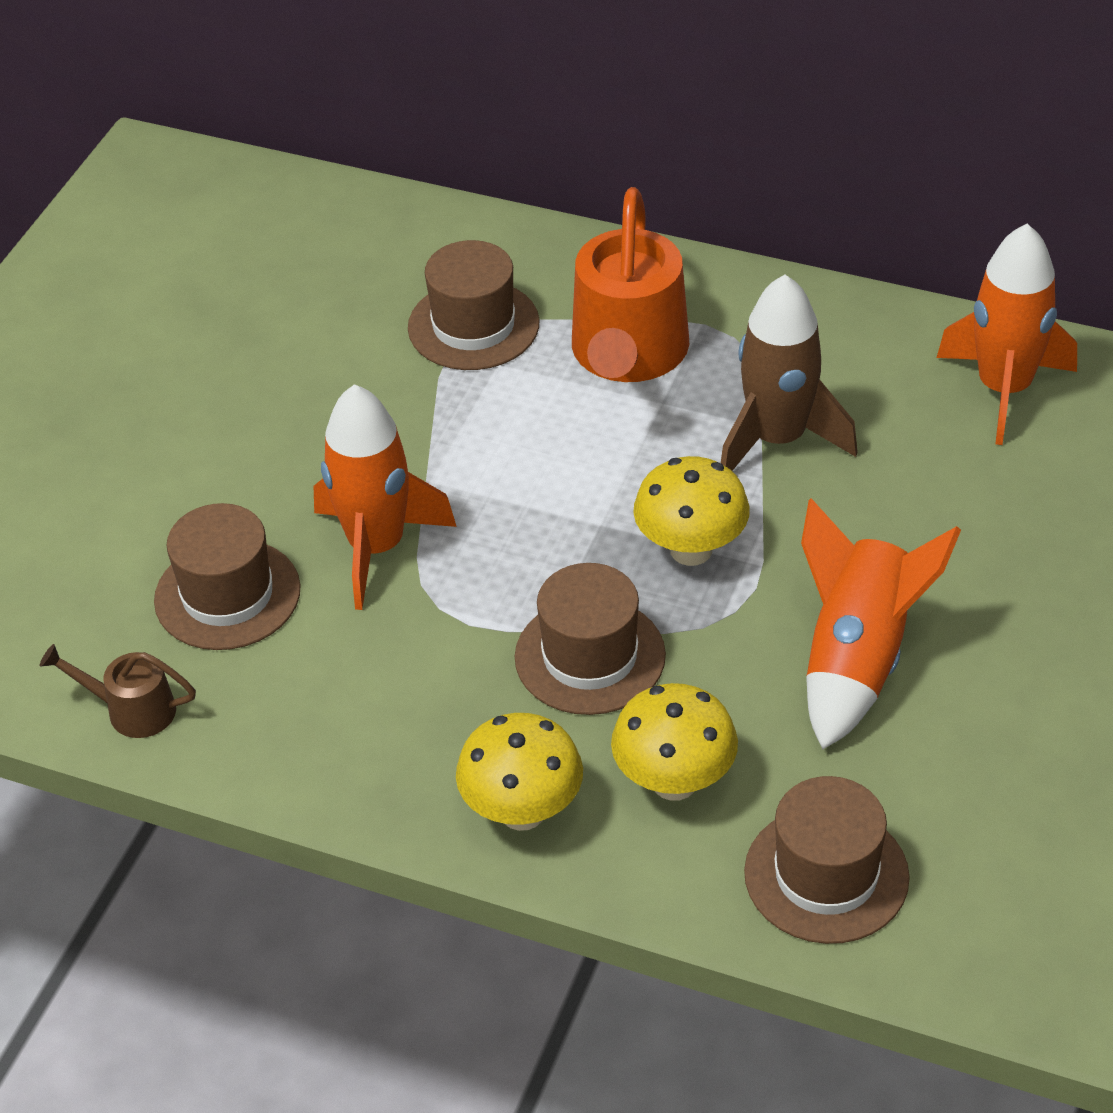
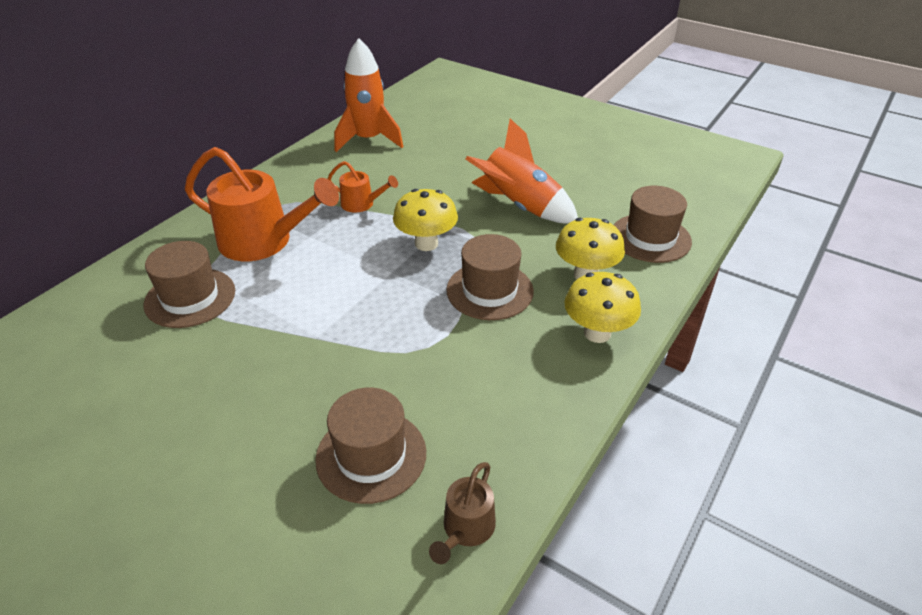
camera: 80 degrees left, 5 degrees down
(377, 547) = (363, 368): orange rocket -> none
(777, 439) = (362, 204): brown rocket -> orange watering can

